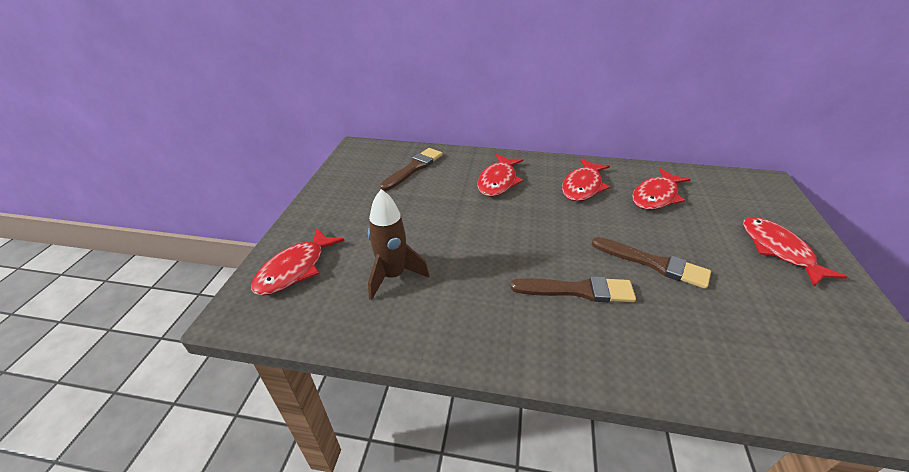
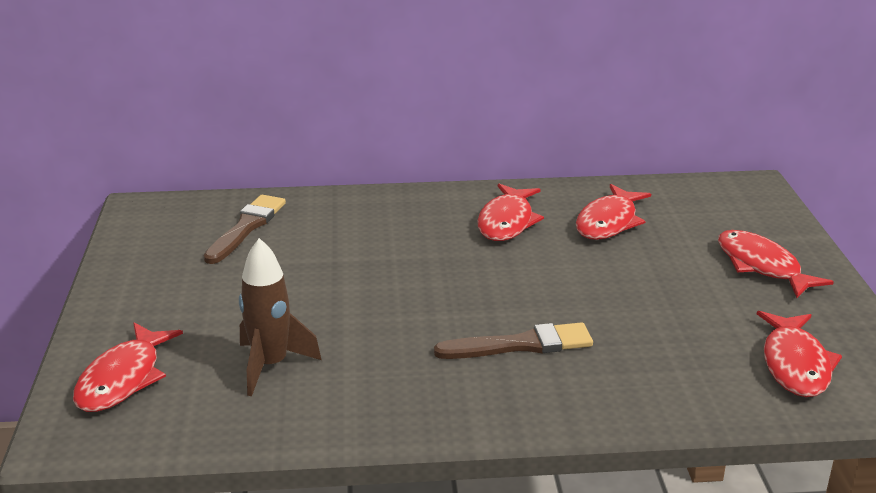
camera: 15 degrees left, 10 degrees down
(498, 181) = (383, 230): red fish -> red fish (795, 364)
(653, 263) = (612, 302): brown brush -> none

